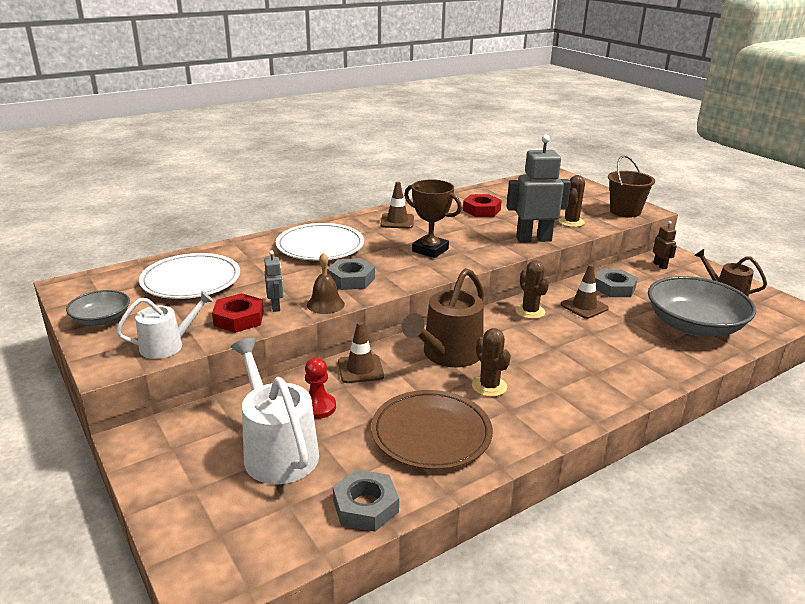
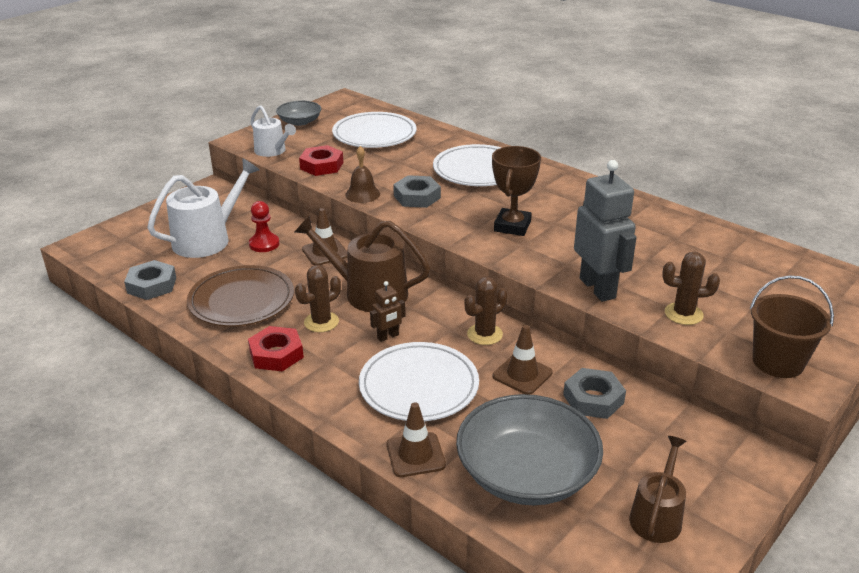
camera: 75 degrees right, 5 degrees up
(276, 306) = (348, 175): grey robot -> none
(397, 221) = (574, 197): brown traffic cone -> brown traffic cone (415, 455)
(481, 210) = (660, 244): red nut -> red nut (276, 354)
(594, 350) = (419, 386): none -> white plate
(660, 265) = (707, 445): brown robot -> brown robot (388, 336)

